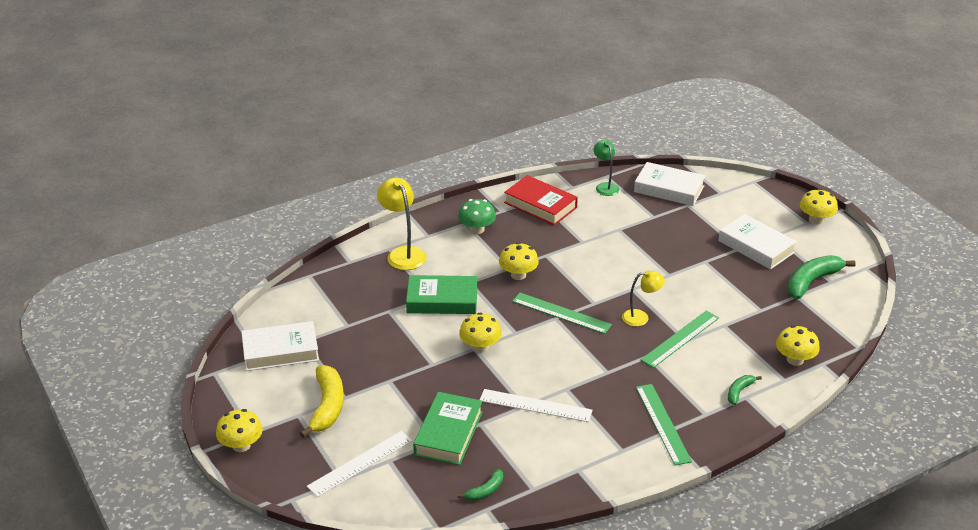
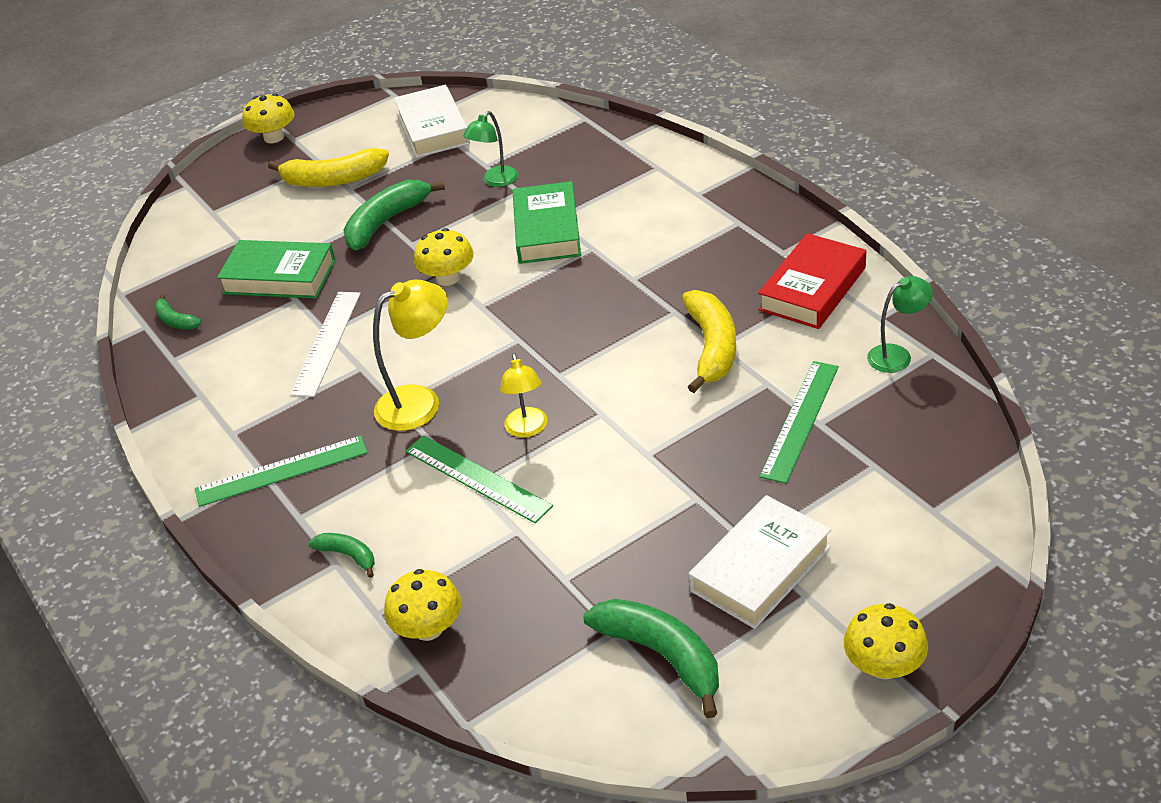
camera: 90 degrees right, 5 degrees up
(360, 463) = (235, 220): white ruler -> none
(371, 321) = (495, 181): none -> green lamp
(399, 377) = (386, 222): none -> green banana
(403, 253) = (648, 180): yellow lamp -> yellow lamp (420, 402)
(477, 229) = (725, 235): green mushroom -> none
(518, 275) = (617, 290): yellow mushroom -> none
(561, 313) = (530, 343): green ruler -> green ruler (800, 420)
(583, 245) = (712, 347): none -> yellow banana
(669, 189) = (919, 437): white book -> none

